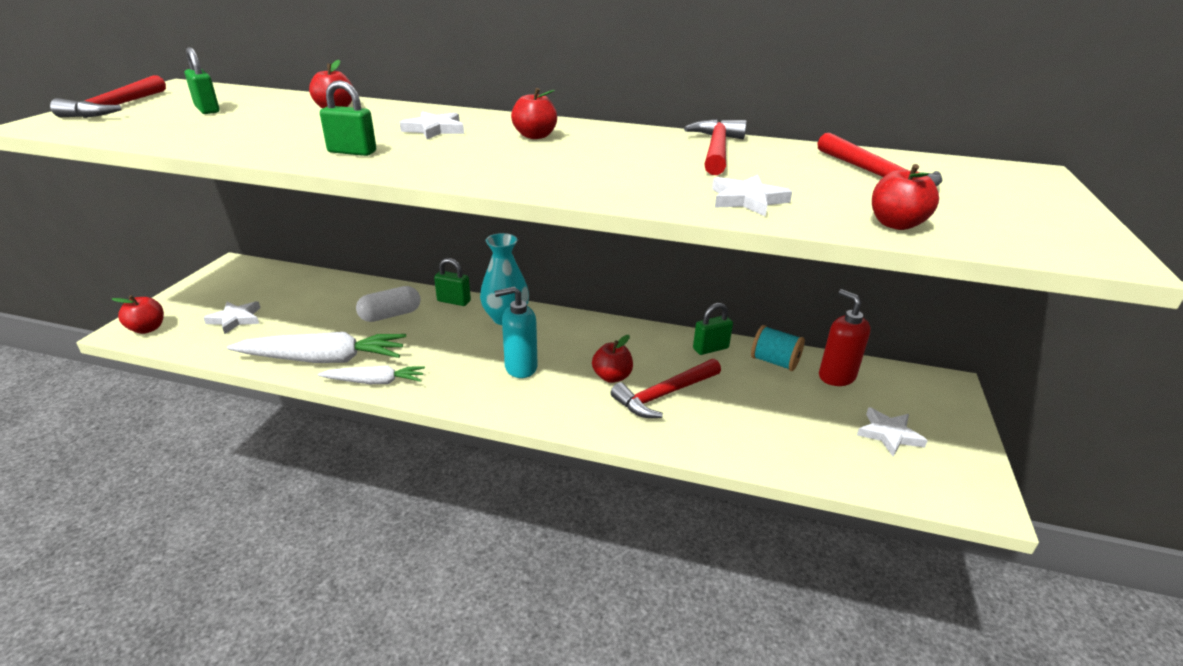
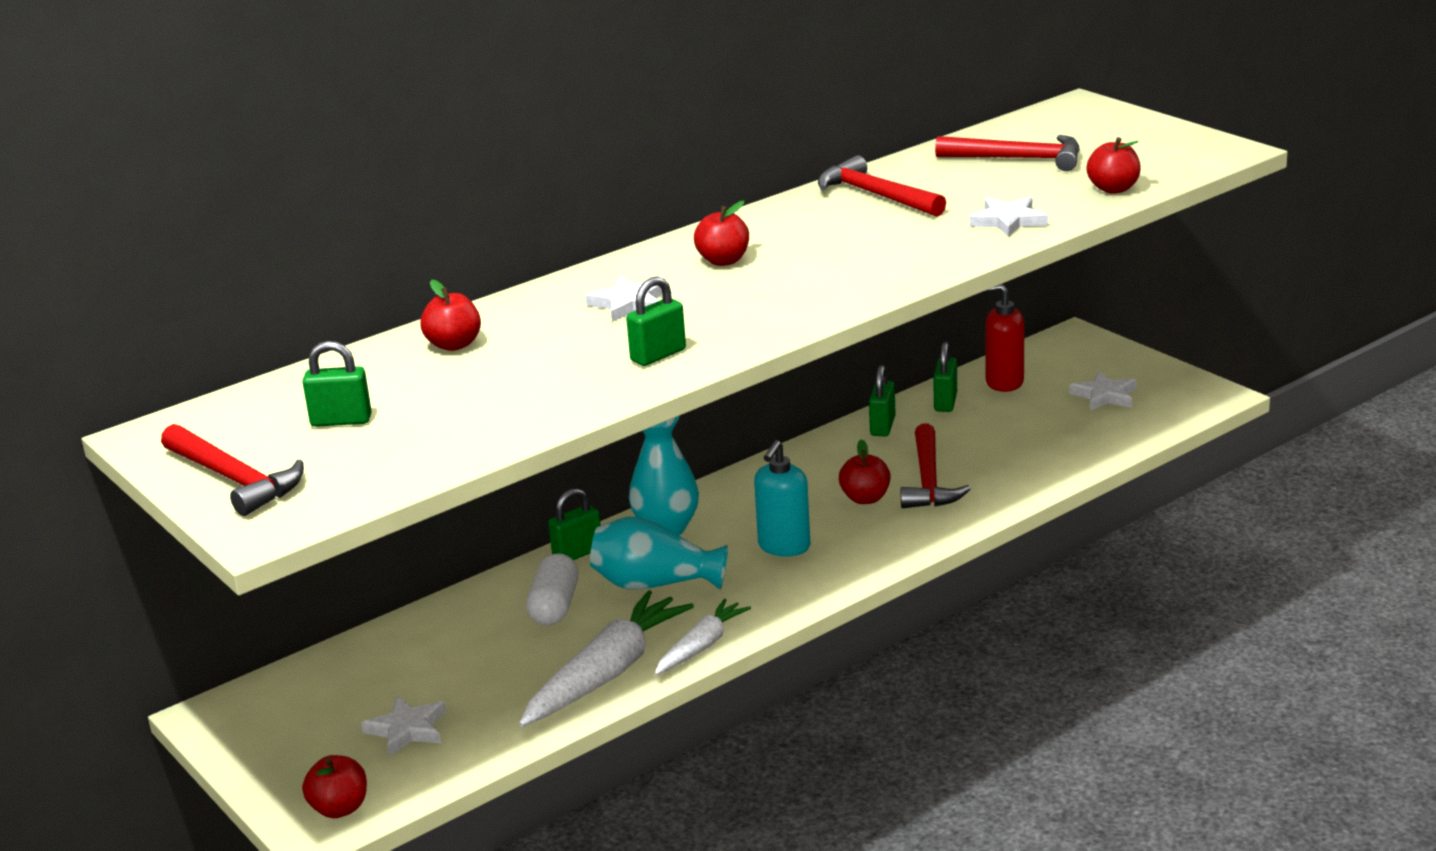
camera: 50 degrees left, 5 degrees down
(438, 337) = (654, 584): none -> turquoise vase
(774, 362) = (945, 402): turquoise spool -> green padlock

